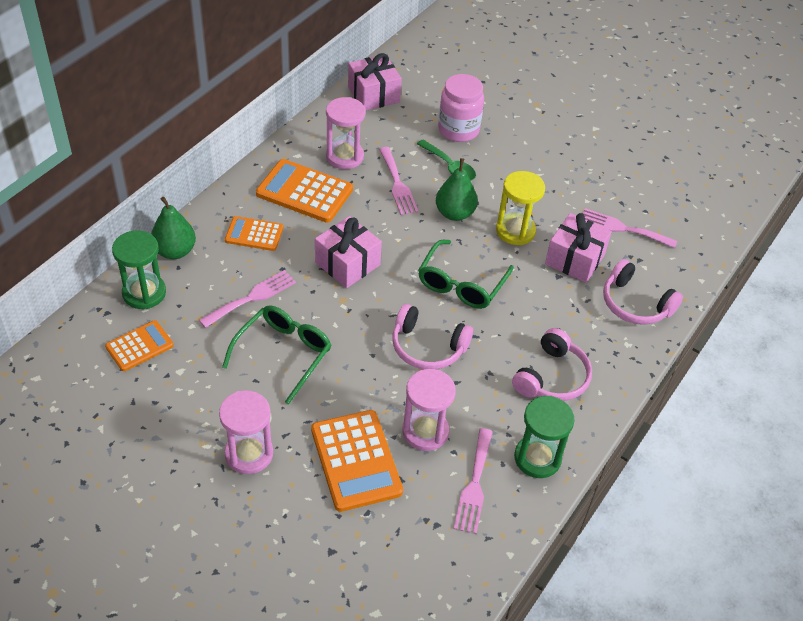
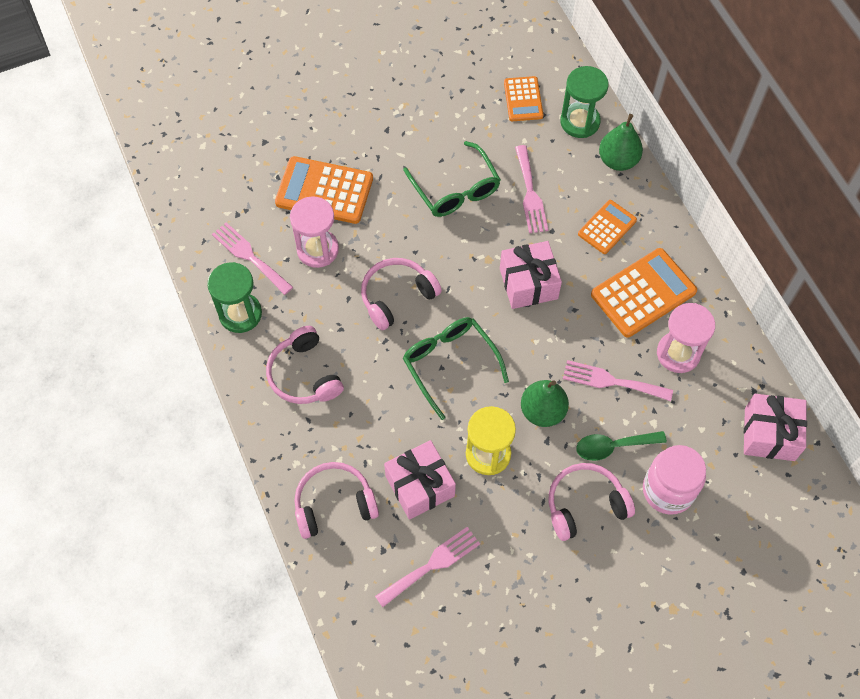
camera: 125 degrees right, 15 degrees up
(249, 454) = (376, 128): pink hourglass -> none
(506, 166) = (585, 505): none -> pink headphones

